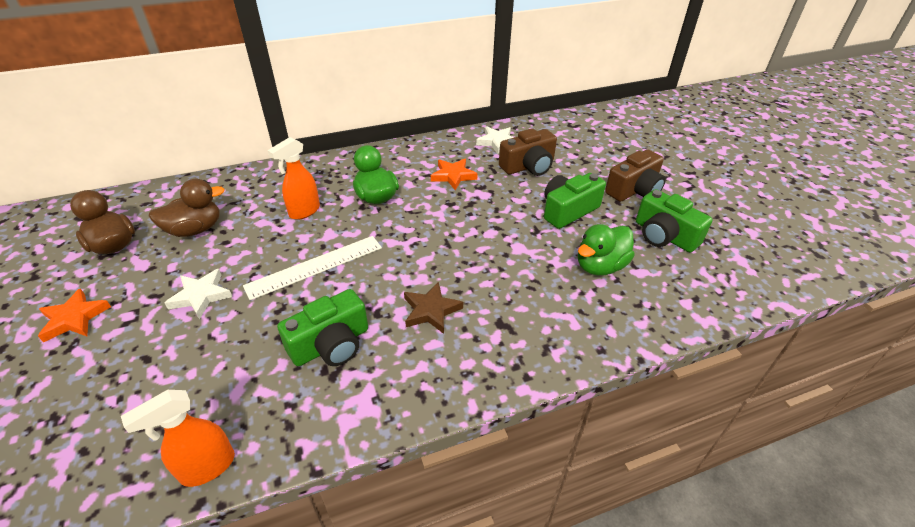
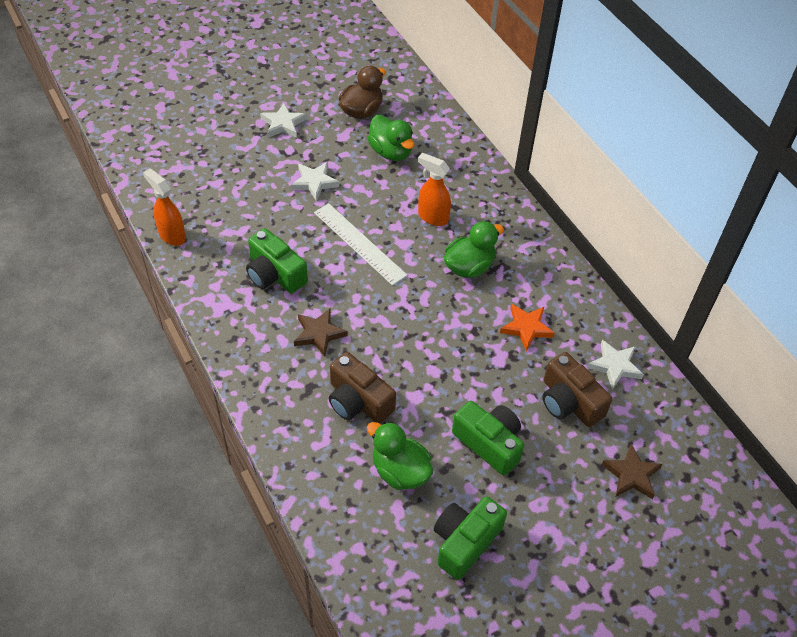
camera: 80 degrees right, 10 degrees up
(74, 318) = (283, 124): orange star -> white star
(195, 229) = (391, 152): brown duck -> green duck
(592, 150) = (631, 475): none -> brown star
(634, 190) = (550, 519): brown camera -> brown camera (358, 401)

